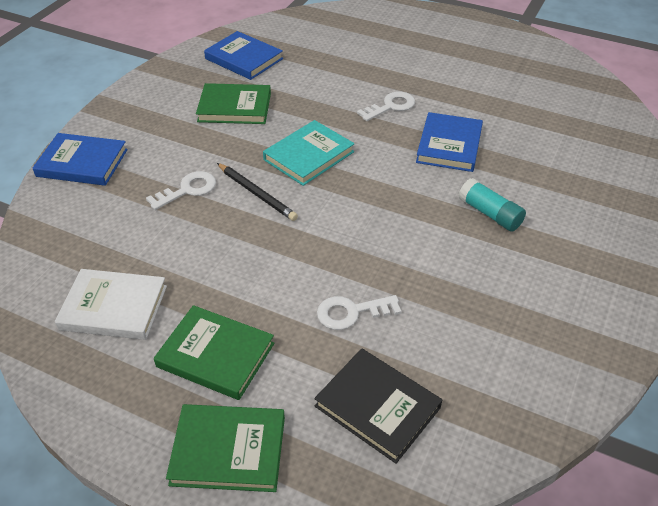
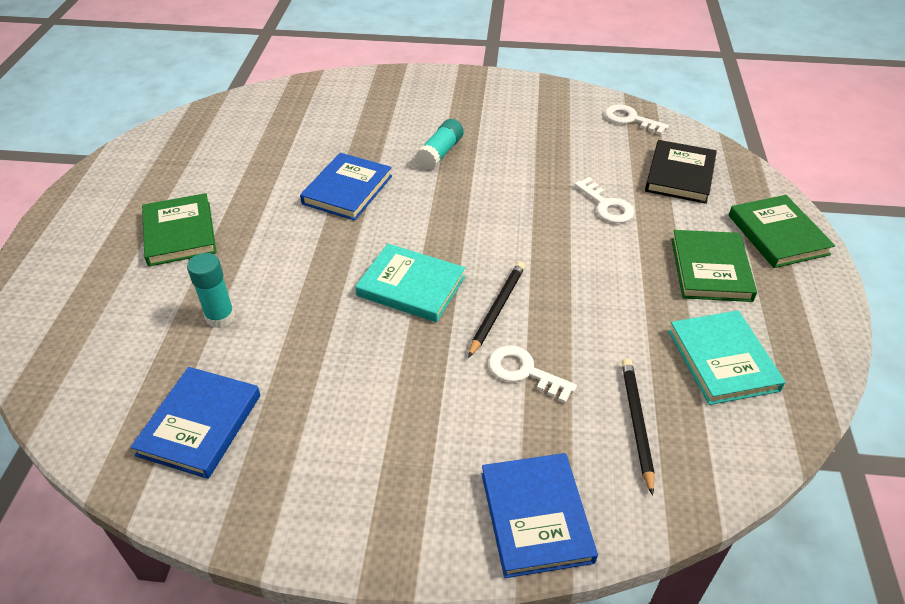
camera: 110 degrees left, 0 degrees up
(102, 231) = (637, 423): none -> black pencil
(114, 307) = (722, 360): white book -> turquoise book
(234, 107) = (337, 388): green book -> green book (180, 233)
(328, 72) = (220, 317): none -> turquoise glue stick
(391, 106) = (287, 243): white key -> white key (630, 119)
(449, 145) = (347, 190): blue book -> blue book turned 60 degrees counterclockwise

